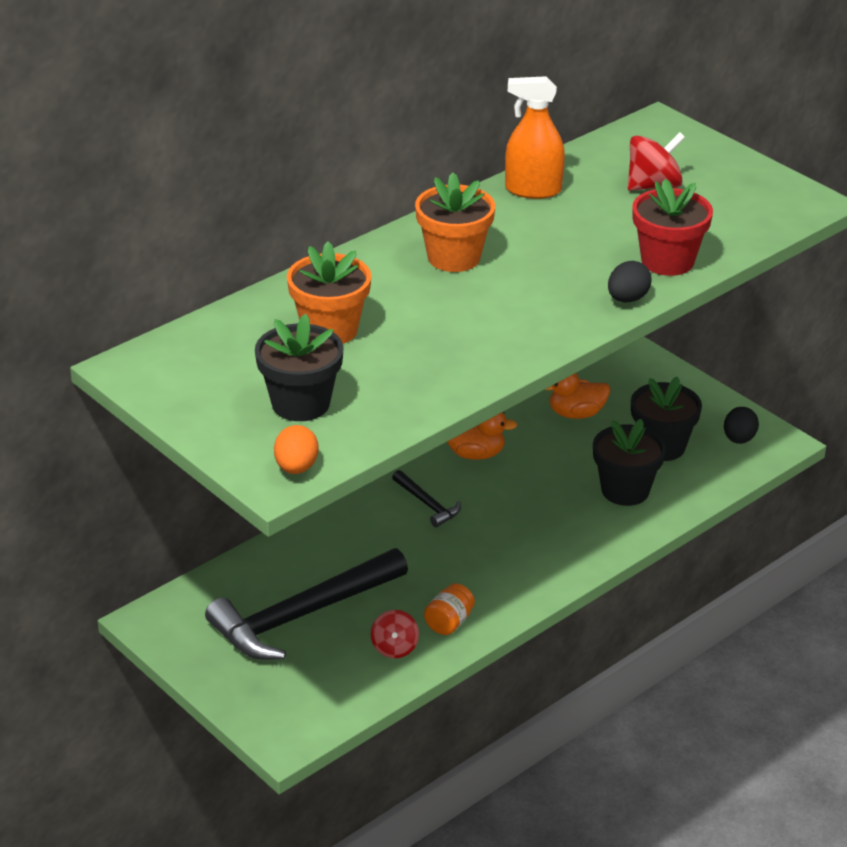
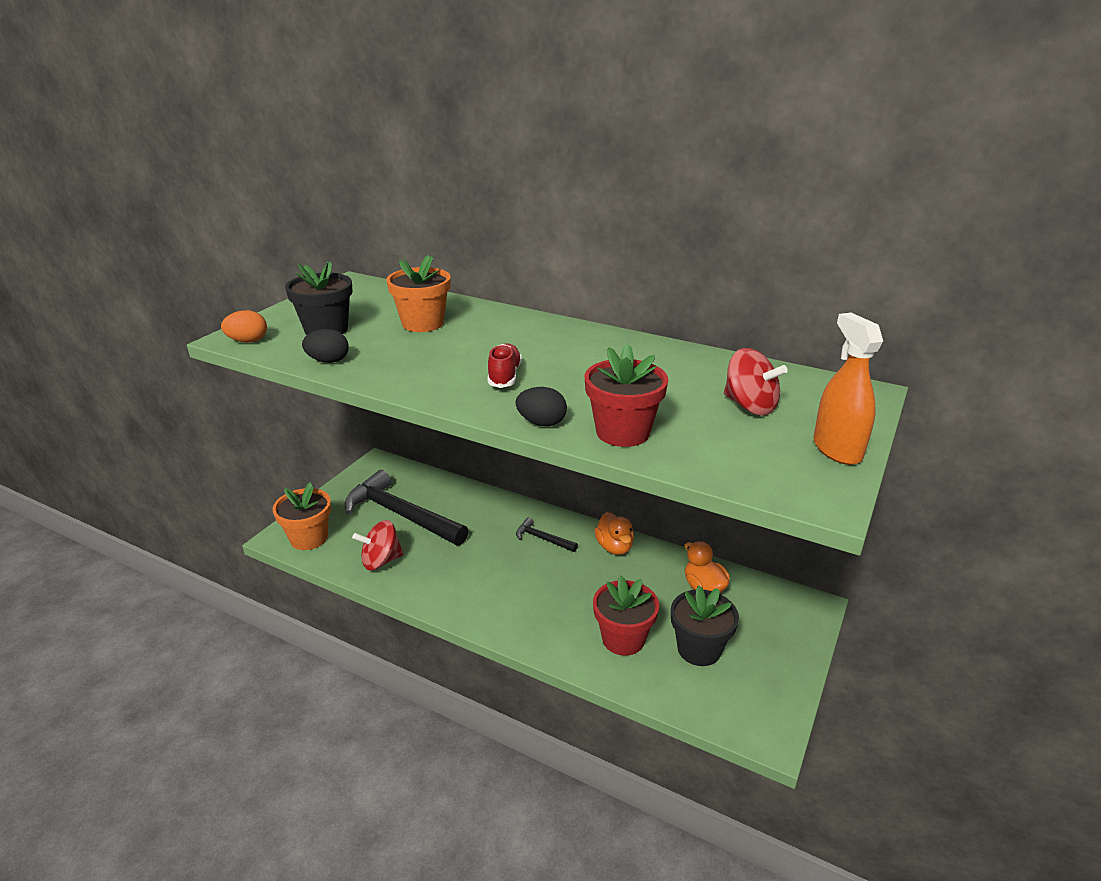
camera: 70 degrees right, 5 degrees down
(394, 648) = (381, 561): red spinning top -> red spinning top, size x1.51
(427, 504) = (542, 538): black hammer -> black hammer turned 90 degrees clockwise
(449, 622) = (416, 579): orange jar -> none
(454, 257) = (550, 345): orange flower pot -> orange flower pot (309, 538)
(514, 300) = (504, 376): none -> red shoe
(533, 190) = (681, 357): orange spray bottle -> orange spray bottle (837, 449)
(625, 490) = (623, 639): black flower pot -> red flower pot
(739, 439) = (750, 702): black egg -> black egg (328, 361)

